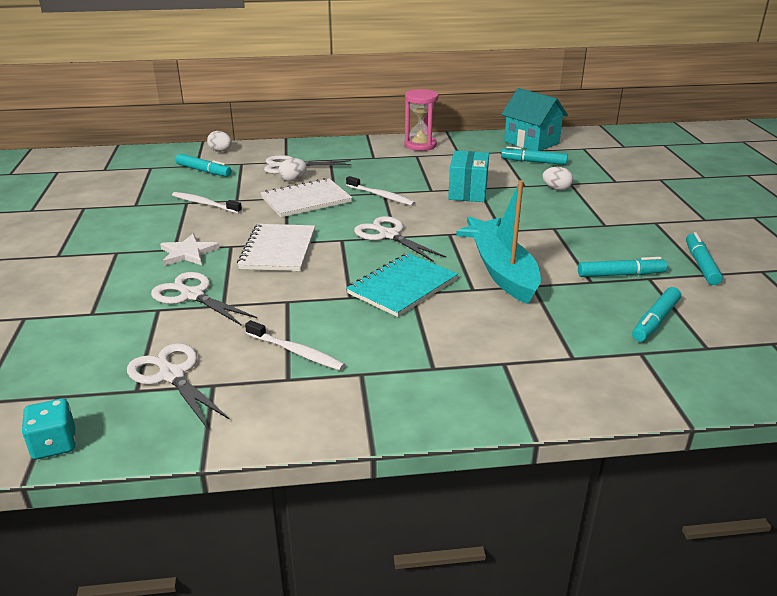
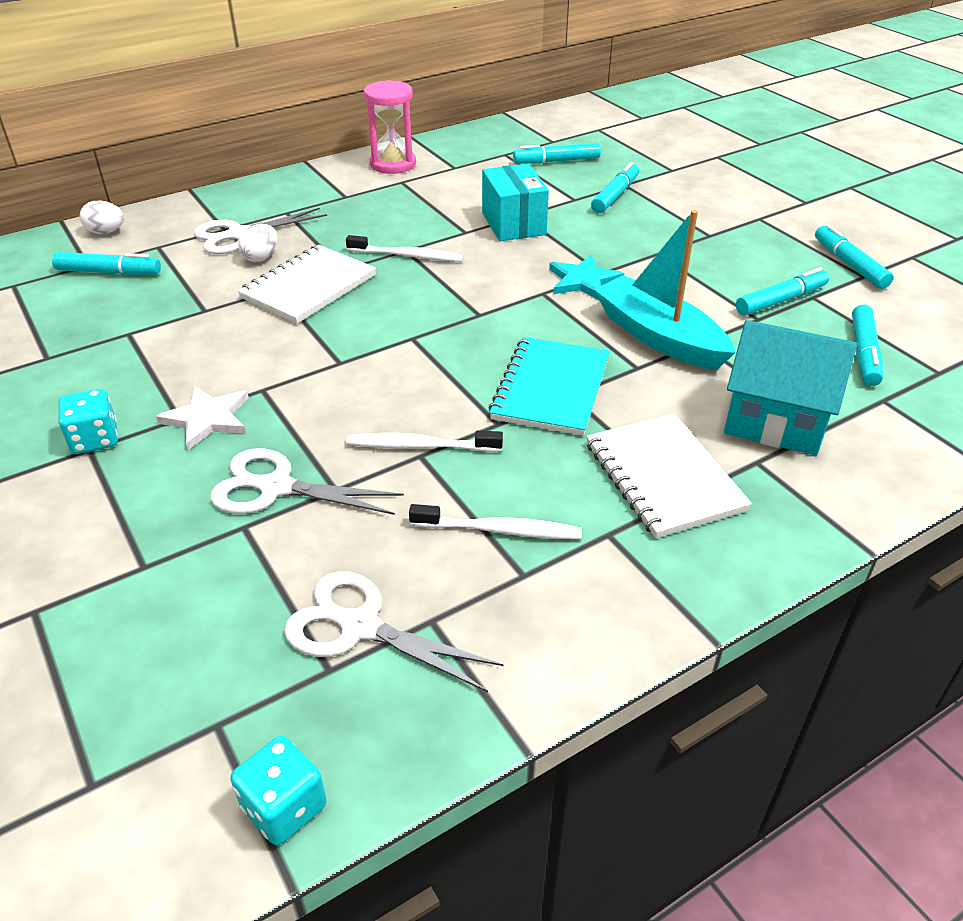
camera: 25 degrees left, 10 degrees up
(123, 248) = (95, 439): none -> turquoise dice
(205, 204) = (160, 329): white toothbrush -> white toothbrush (420, 446)
(278, 250) = (338, 377): white notebook -> white notebook (664, 477)
(388, 235) = (468, 314): white scissors -> none
(531, 142) = (530, 132): turquoise house -> turquoise house (775, 421)
(556, 189) = (615, 195): white egg -> turquoise marker

